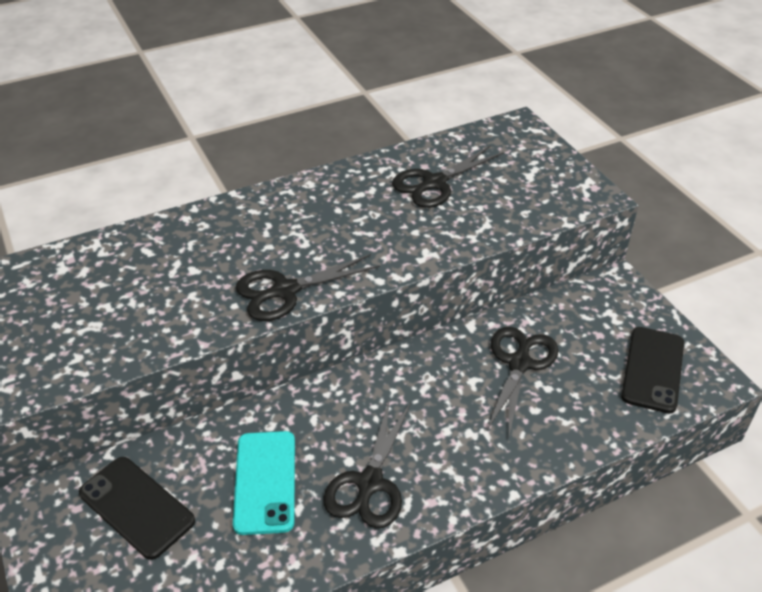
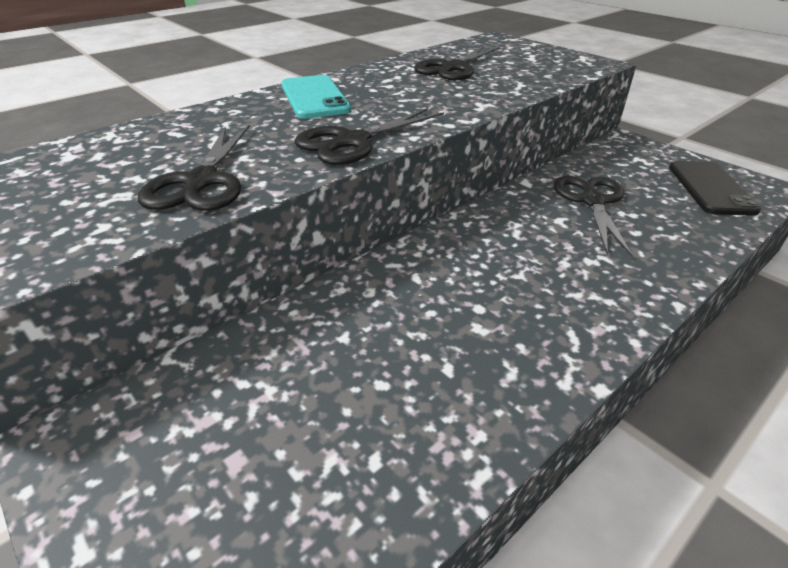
camera: 15 degrees left, 5 degrees down
(136, 507) = (226, 412): black phone -> none
(265, 482) = (390, 348): turquoise phone -> turquoise phone (314, 97)
(369, 483) = (516, 324): black scissors -> black scissors (201, 182)

